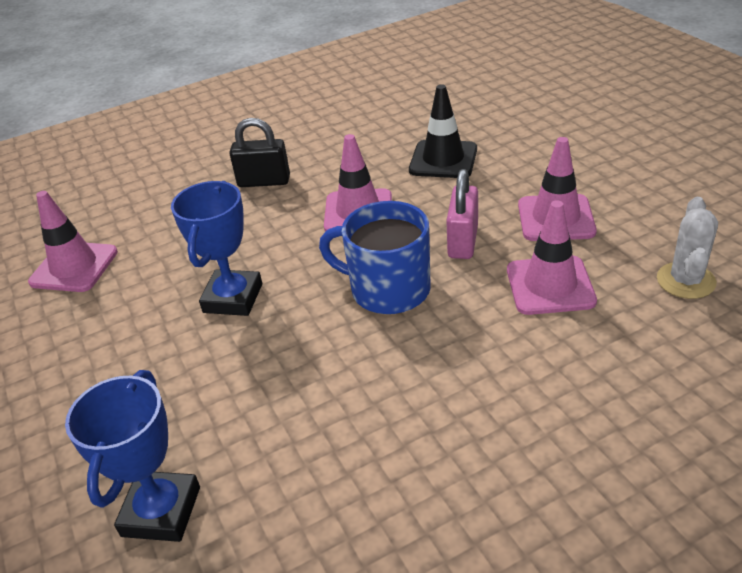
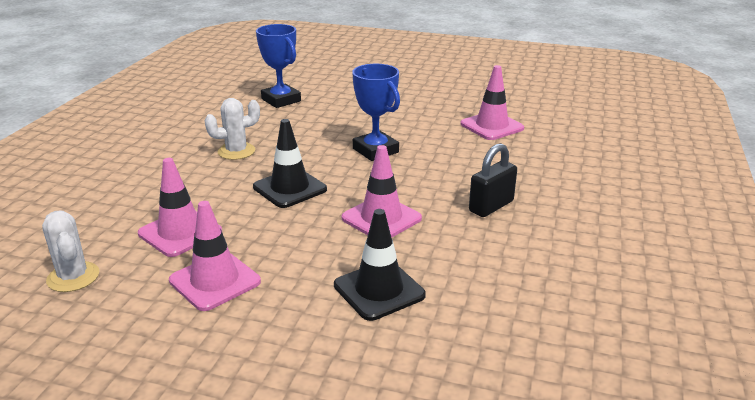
camera: 130 degrees right, 10 degrees down
(374, 396) = (236, 151): none -> white cactus
(388, 289) = (290, 188): blue mug -> black traffic cone
(463, 241) = (274, 233): pink padlock -> none

